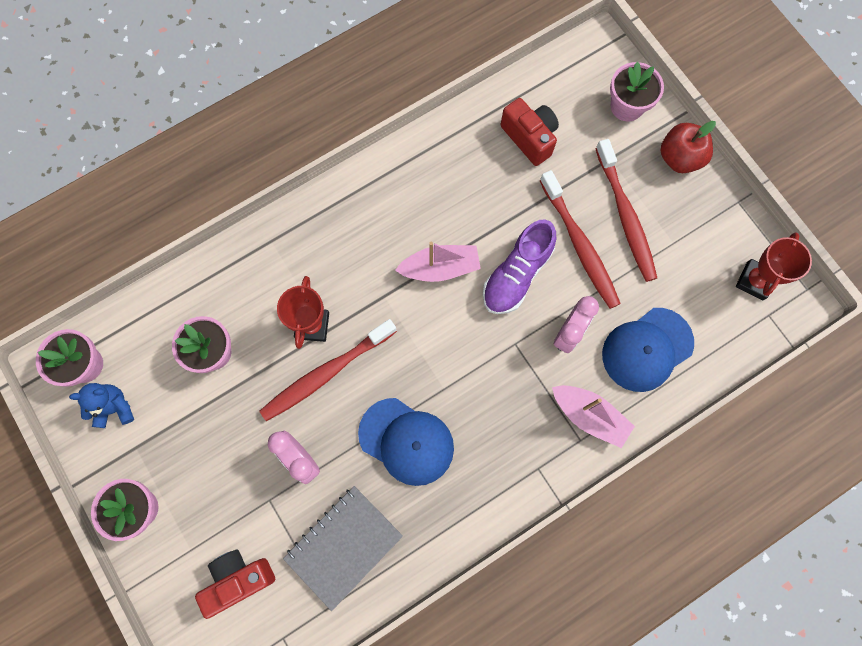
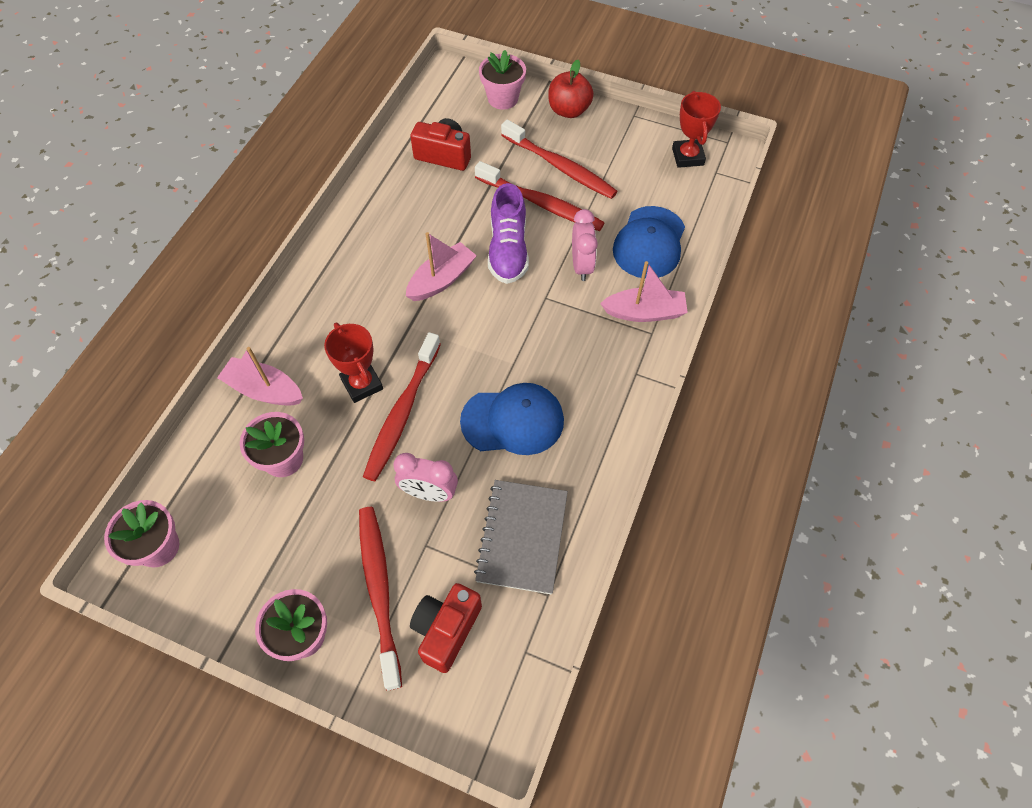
camera: 35 degrees left, 15 degrees down
(114, 407) = (215, 564): blue teddy bear -> none
(213, 513) = (379, 590): none -> red toothbrush
(236, 280) = (264, 390): none -> pink boat

